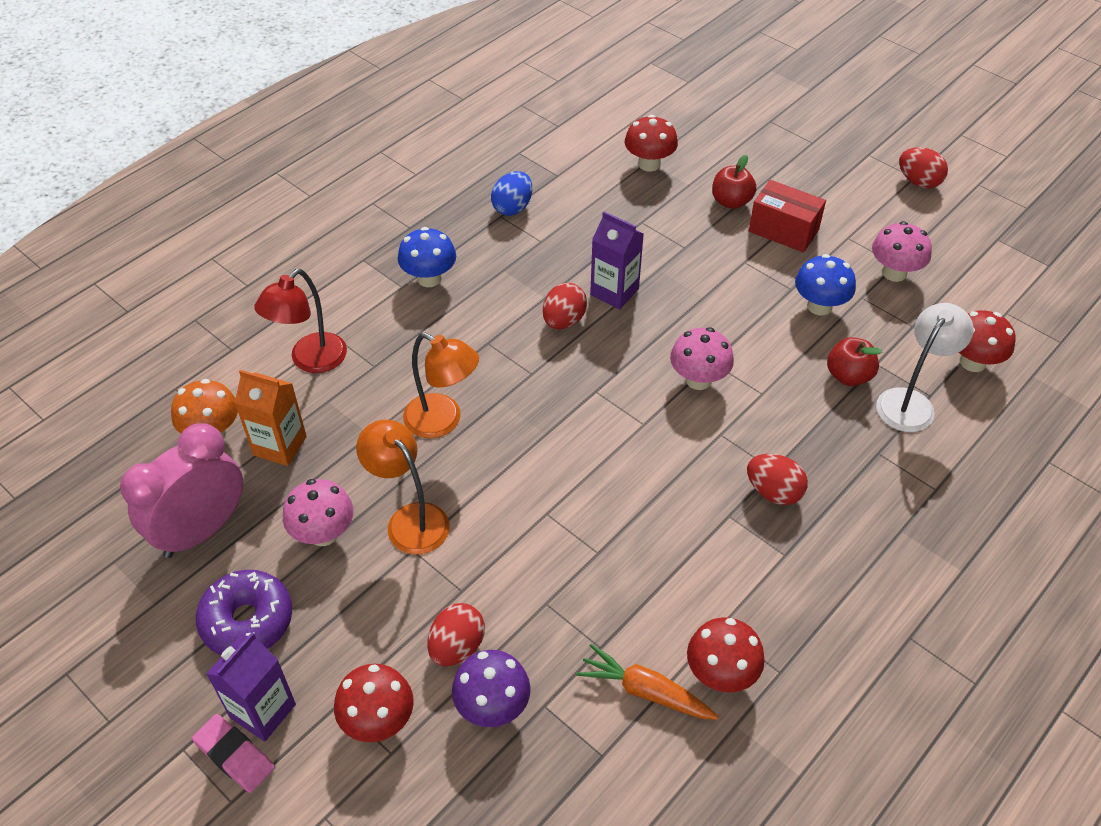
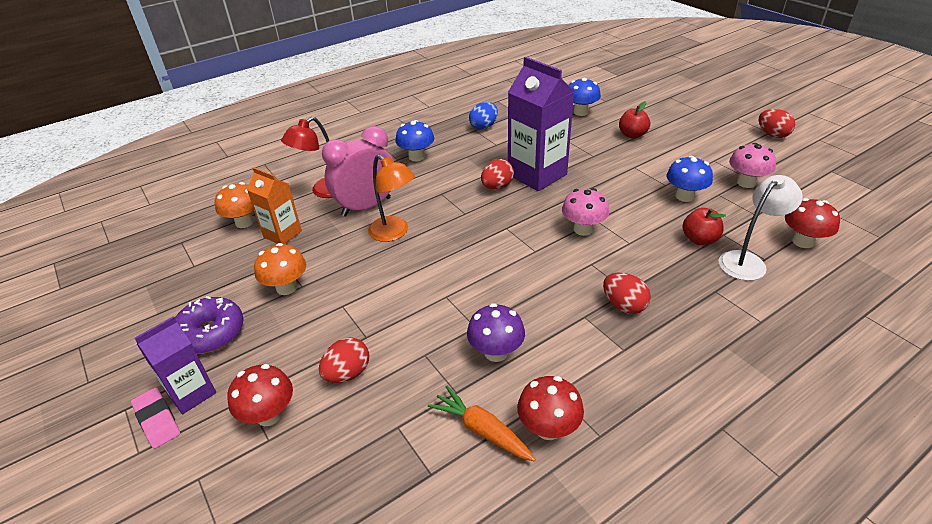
camera: 15 degrees right, 10 degrees down
(201, 530) = (209, 275): pink clock -> pink clock (366, 206)
(323, 533) = (286, 287): pink mushroom -> orange mushroom
(410, 519) = (348, 287): orange lamp -> none
(492, 707) = (357, 420): purple mushroom -> purple mushroom (496, 352)
(614, 292) = (537, 175): purple carton -> purple carton, size x1.71
(649, 164) = (581, 112): red mushroom -> blue mushroom
(783, 231) = (666, 153): red box -> none

